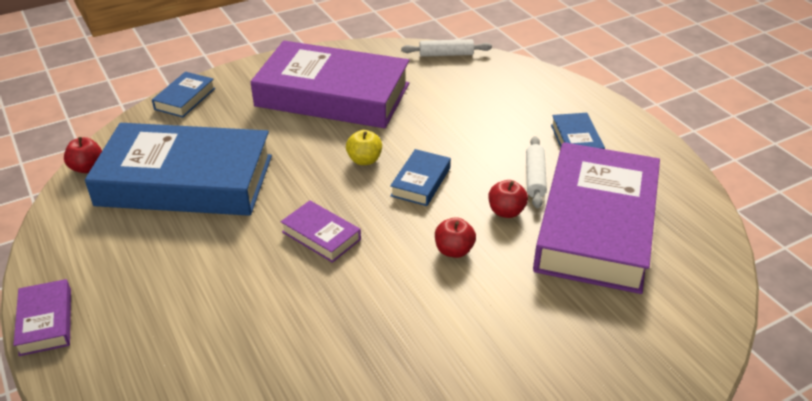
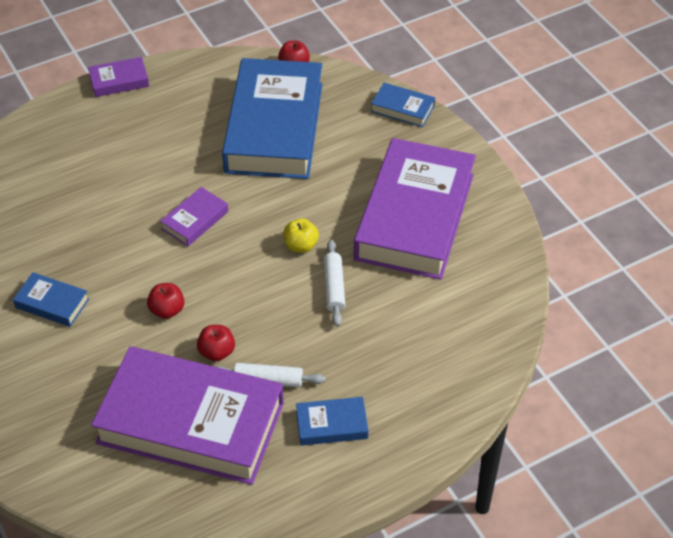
camera: 90 degrees right, 10 degrees up
(421, 182) = (265, 288): blue book -> blue book (52, 303)
(446, 54) = (509, 315): white rolling pin -> white rolling pin (334, 287)

